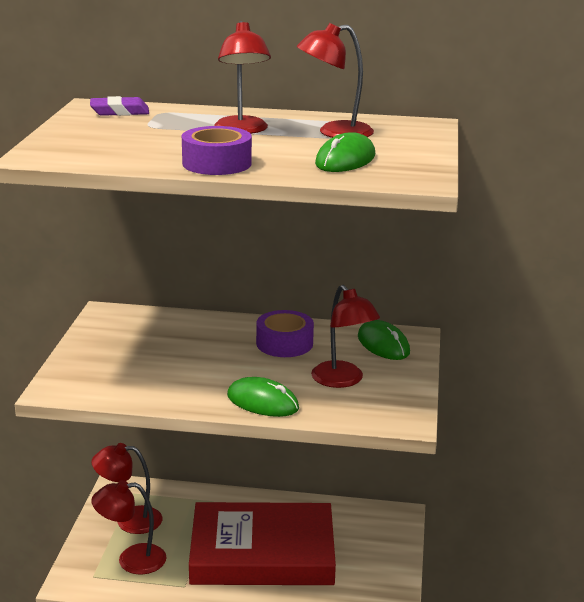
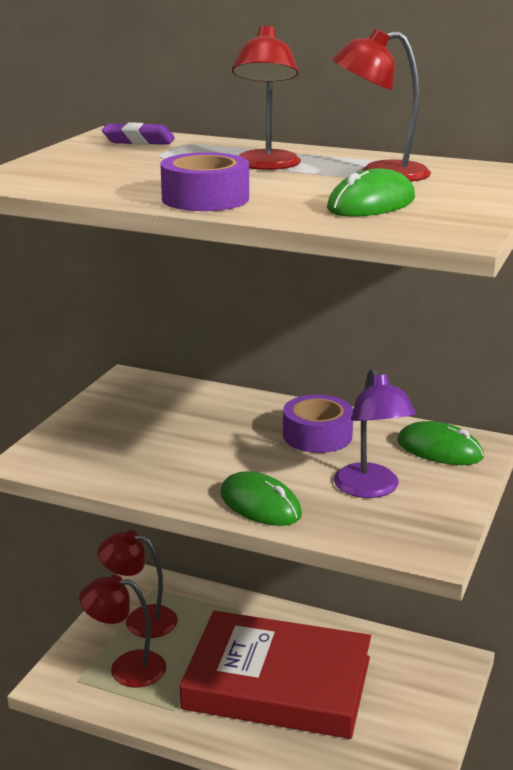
camera: 15 degrees right, 0 degrees up
(343, 380) = (371, 489): red lamp -> purple lamp
(383, 344) = (439, 449): green mouse -> green mouse turned 45 degrees counterclockwise

